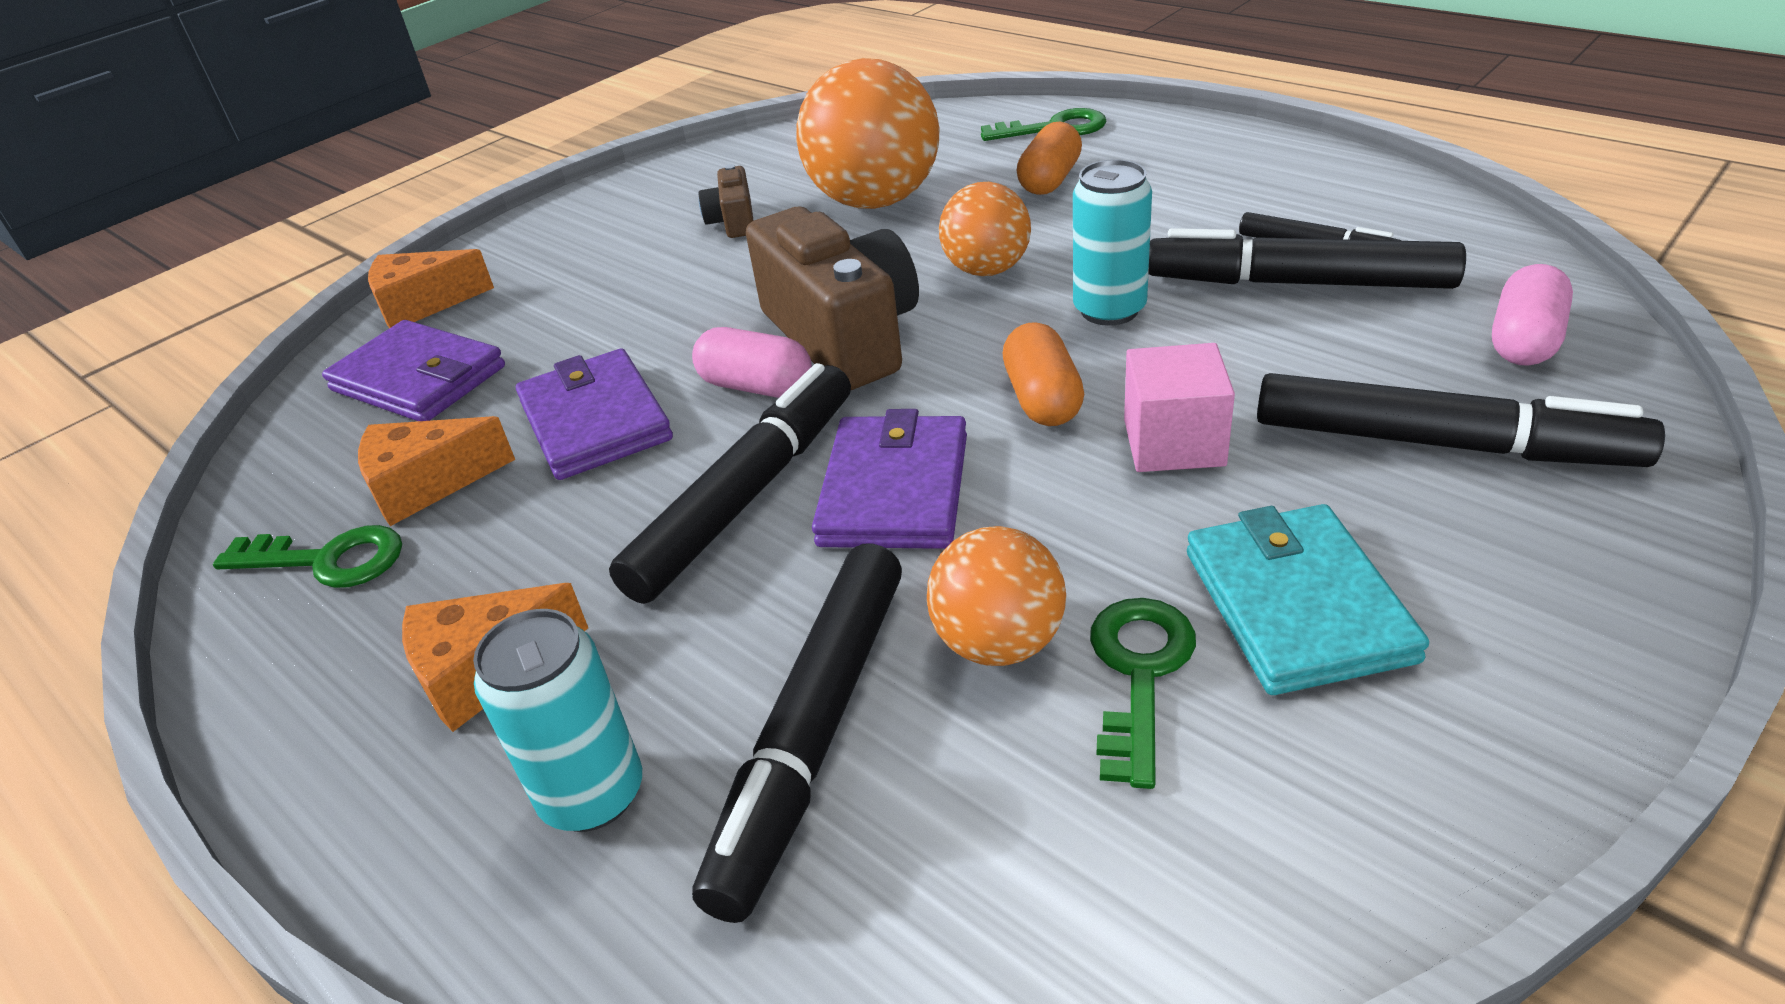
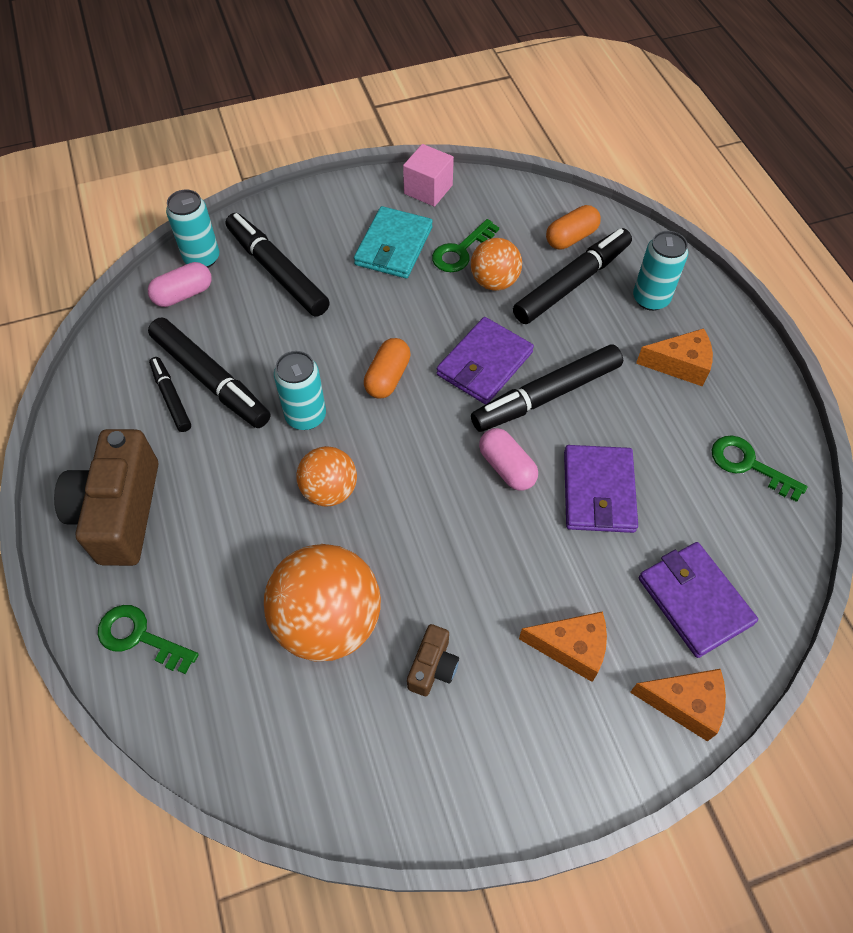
camera: 155 degrees left, 20 degrees up
(427, 484) = (696, 492): orange cheese -> orange cheese (571, 647)
(843, 336) = (442, 481): brown camera -> brown camera (120, 512)
(1049, 180) = (212, 564): orange capsule -> orange capsule (571, 238)
(1174, 443) = (362, 324): pink cube -> pink cube (428, 189)
(1602, 397) = (202, 258): none -> turquoise can

